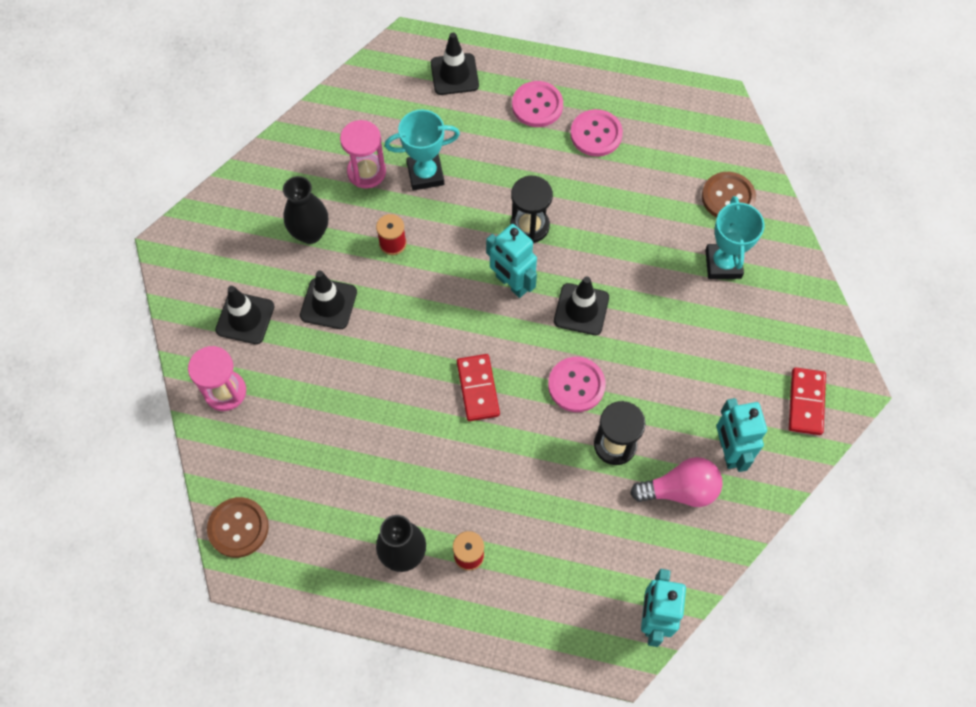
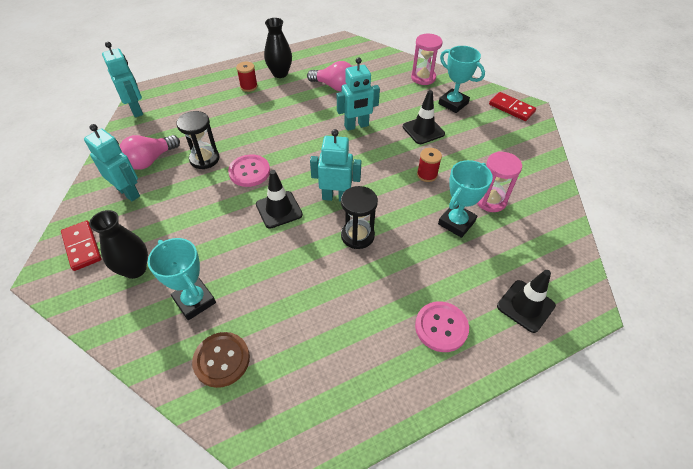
camera: 140 degrees right, 15 degrees down
(238, 528) = (359, 48): brown button -> none
(245, 318) = (453, 103): black traffic cone -> turquoise trophy
(310, 233) = (475, 152): black vase -> black vase (135, 269)
(355, 464) = (334, 86): none -> pink light bulb
(396, 368) = (356, 126): none -> turquoise robot
(477, 388) = (305, 141): red domino -> red domino (511, 108)
(596, 134) = (374, 337): pink button -> none

